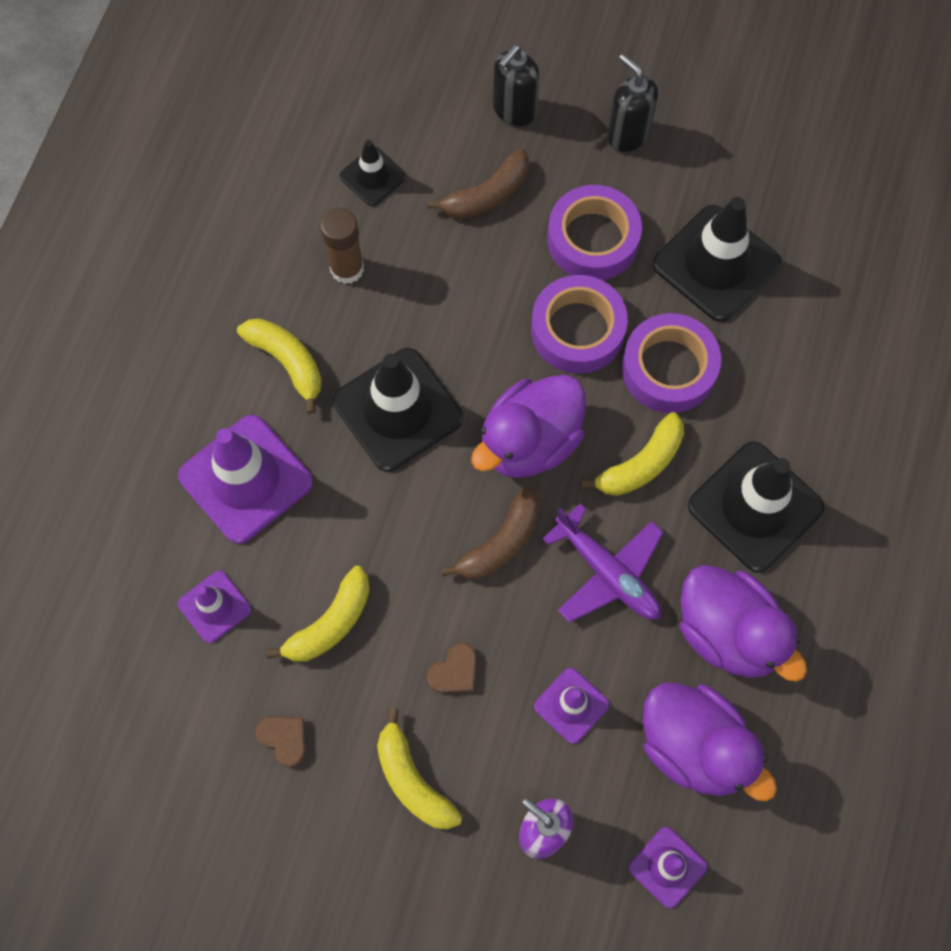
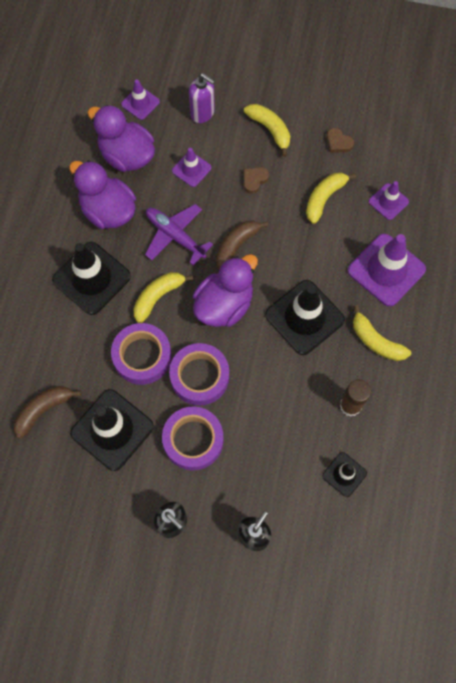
camera: 175 degrees right, 0 degrees up
(487, 195) = (266, 467): brown banana -> brown banana (44, 410)

